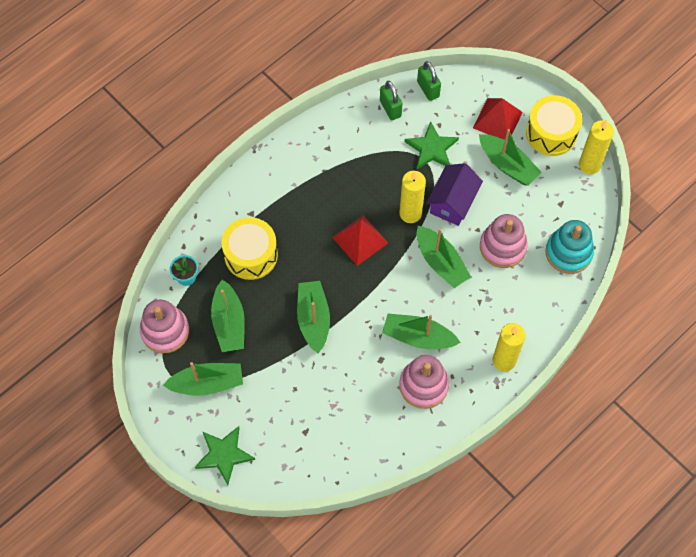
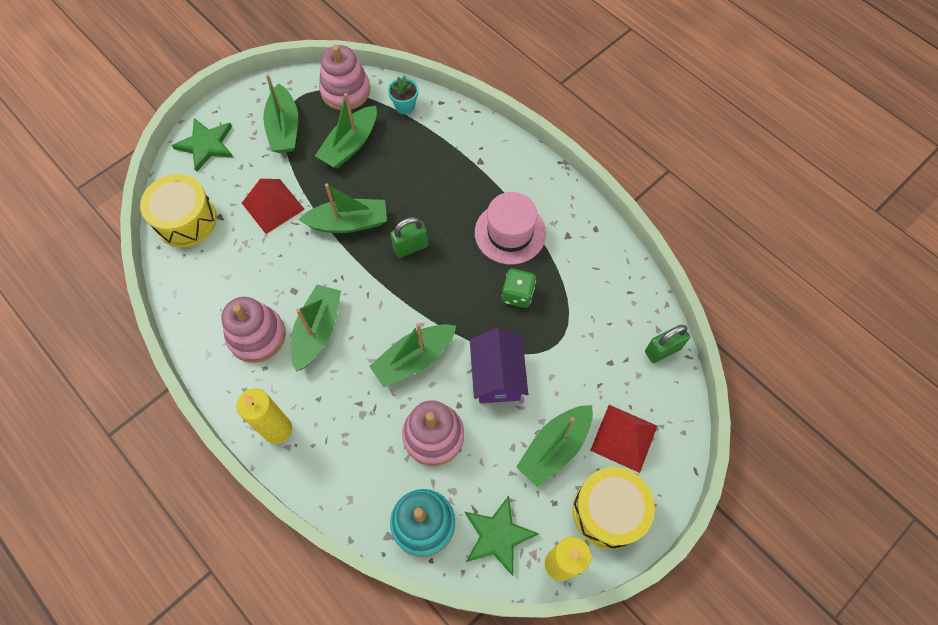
camera: 90 degrees right, 0 degrees up
(229, 323) = (350, 145): green boat -> green boat turned 45 degrees counterclockwise
(251, 255) = (429, 162): yellow drum -> yellow drum (186, 220)
(325, 191) = (510, 233): none -> pink hat
(360, 240) = (445, 269): red pyramid -> red pyramid (273, 206)
(382, 186) = (517, 294): none -> green dice
(390, 108) = (629, 305): green padlock -> green padlock (410, 247)
(410, 213) = (481, 325): yellow candle -> none
(432, 148) = (574, 352): green star -> green star (498, 536)
(452, 202) = (497, 376): purple house -> purple house turned 60 degrees clockwise

